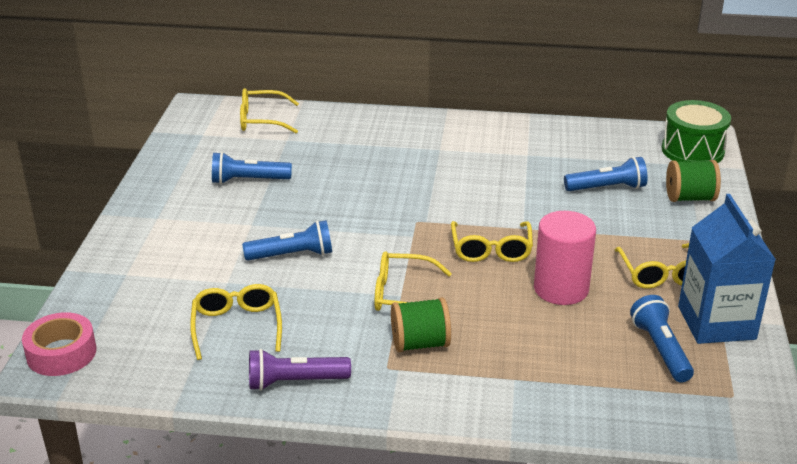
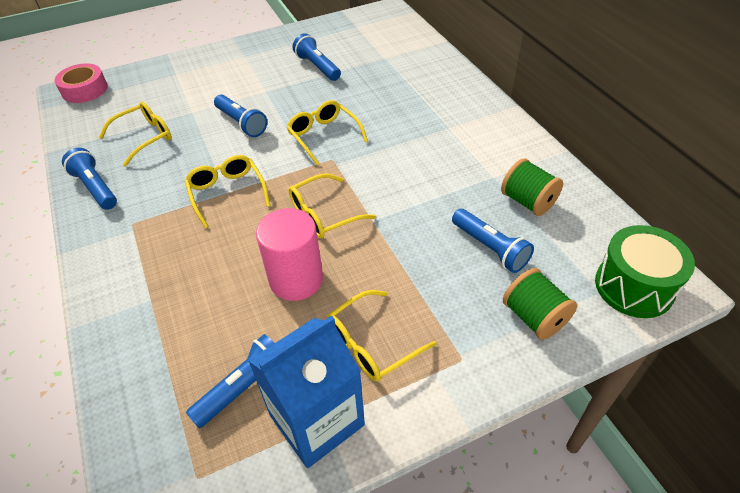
camera: 60 degrees right, 15 degrees up
(261, 120) = (399, 38): yellow glasses -> yellow glasses (323, 136)
(295, 382) = (96, 188): purple flashlight -> blue flashlight
(420, 343) = (170, 228): green spool -> green spool (527, 201)

